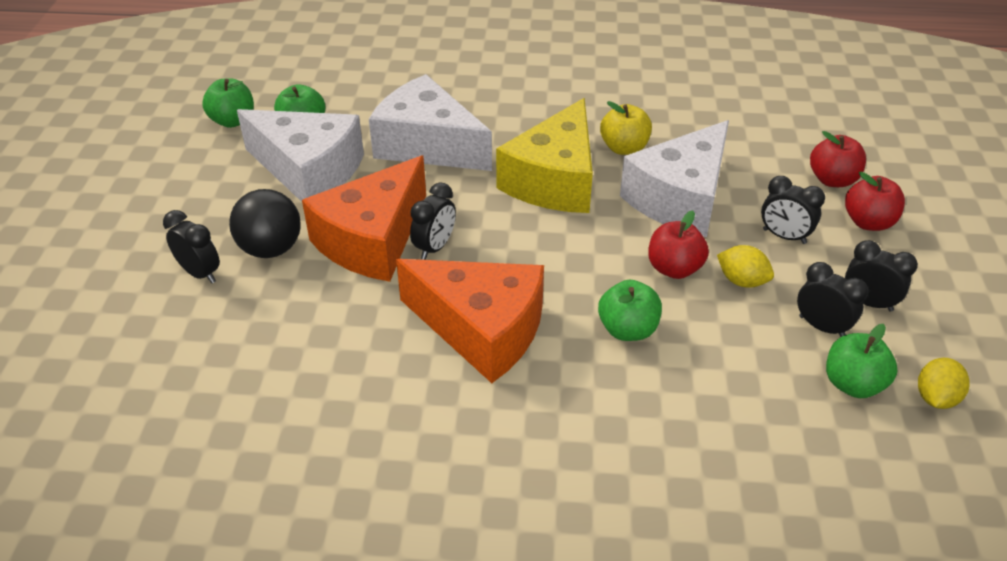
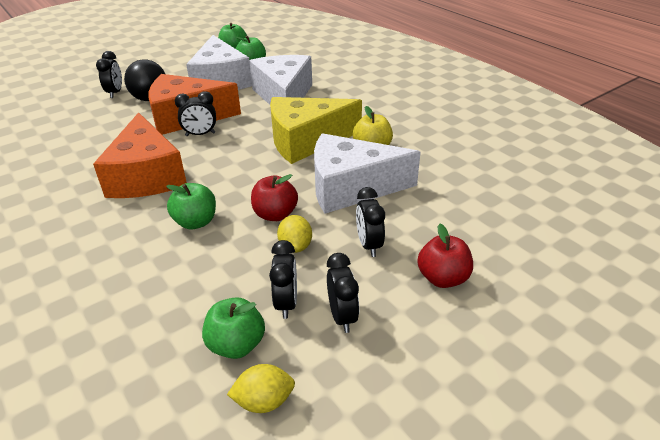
camera: 50 degrees right, 5 degrees down
(832, 180) = (469, 240): red apple -> none

